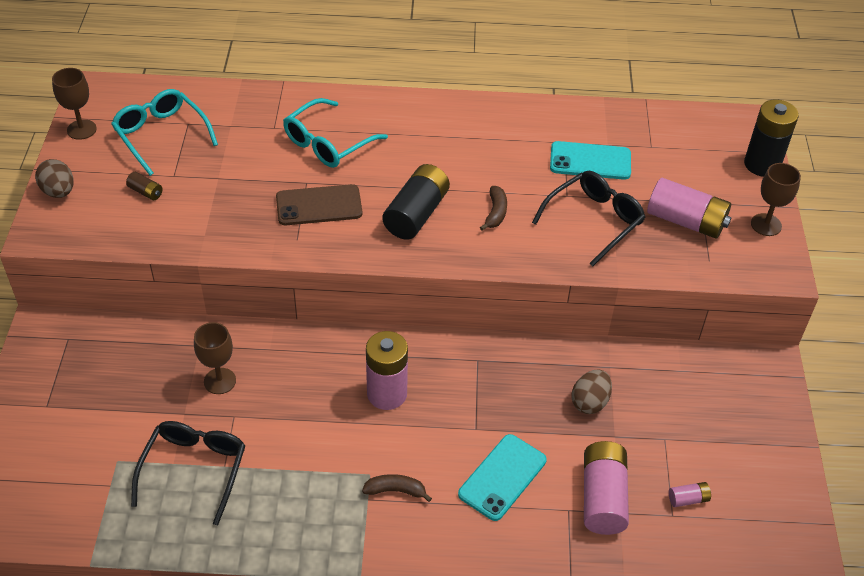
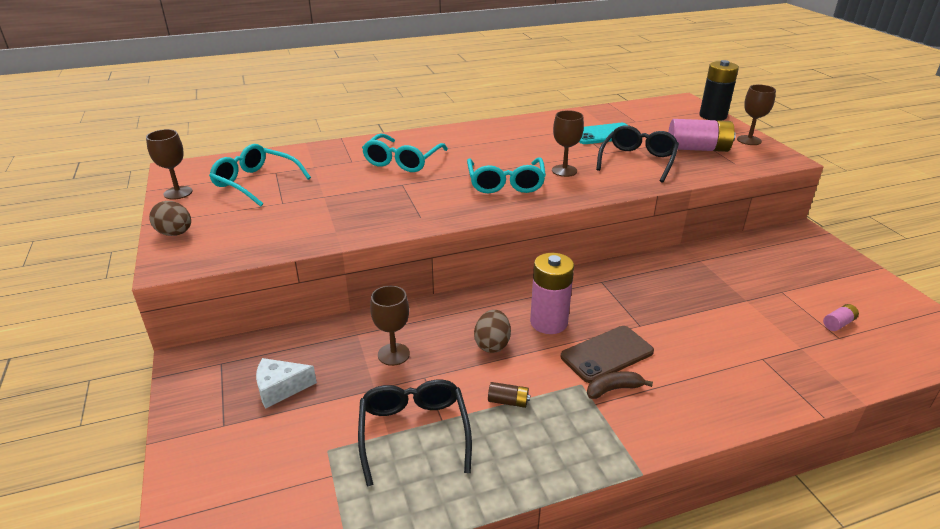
camera: 20 degrees left, 15 degrees down
(106, 384) = (280, 388): none -> white cheese
(146, 192) = (262, 217): brown battery -> brown battery (508, 401)
(319, 205) = (423, 194): brown phone -> brown phone (607, 354)
(416, 214) = (505, 183): black battery -> turquoise glasses
(495, 213) = (564, 171): brown banana -> brown goblet
(502, 477) = (691, 352): turquoise phone -> none
(589, 402) = (707, 284): brown egg -> brown egg (492, 344)
(602, 497) = (779, 342): pink battery -> none

